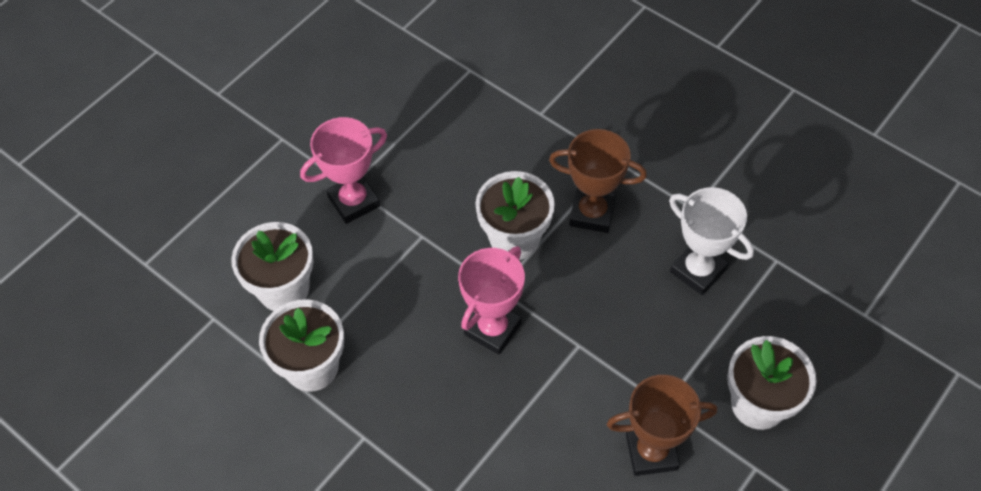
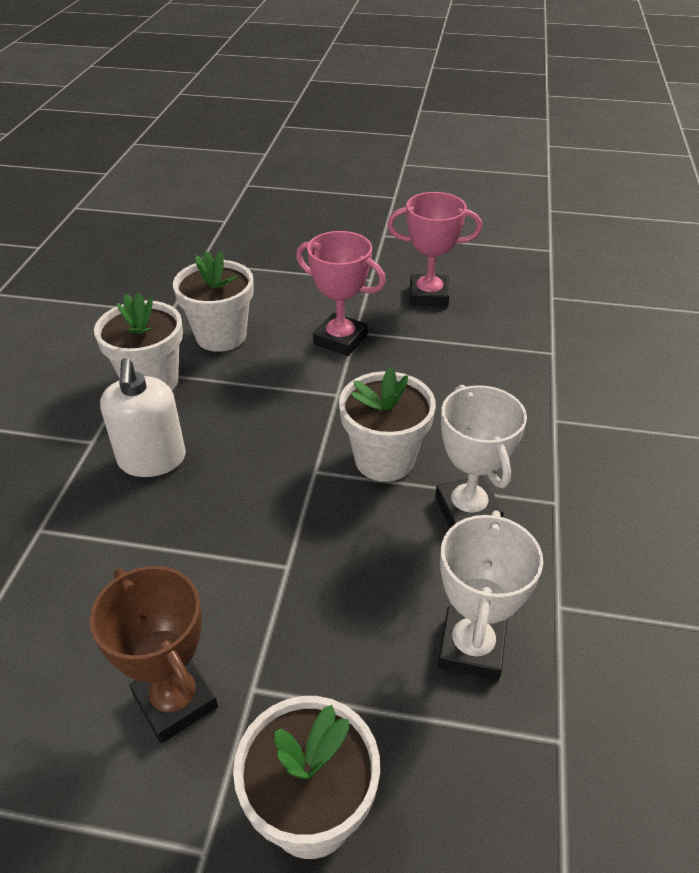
camera: 60 degrees right, 15 degrees down
(415, 397) = (152, 459): none -> white soap dispenser
(492, 329) = (263, 485): pink trophy -> pink trophy (428, 295)
(592, 213) = (467, 510): brown trophy -> white trophy

